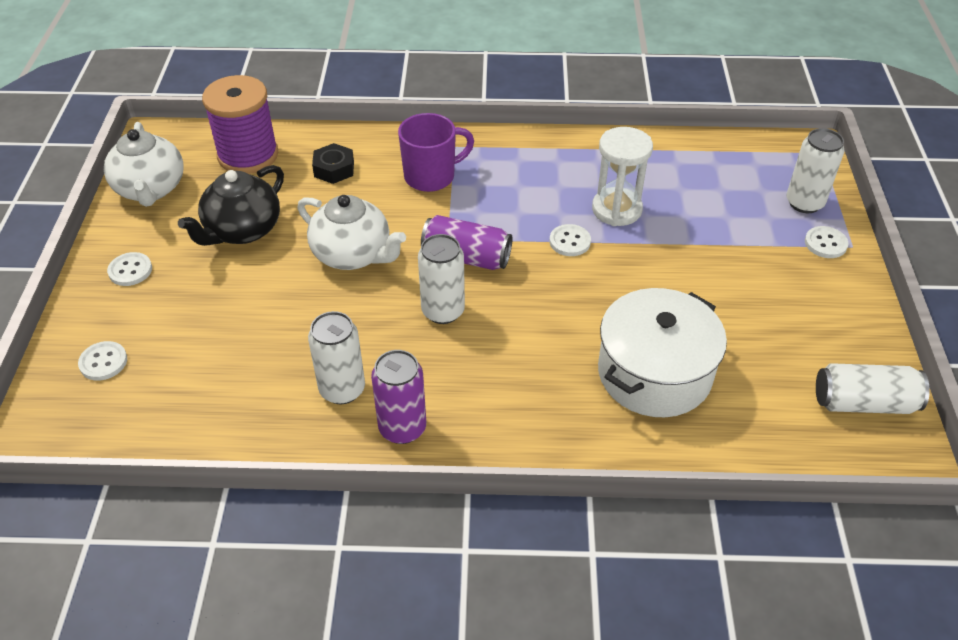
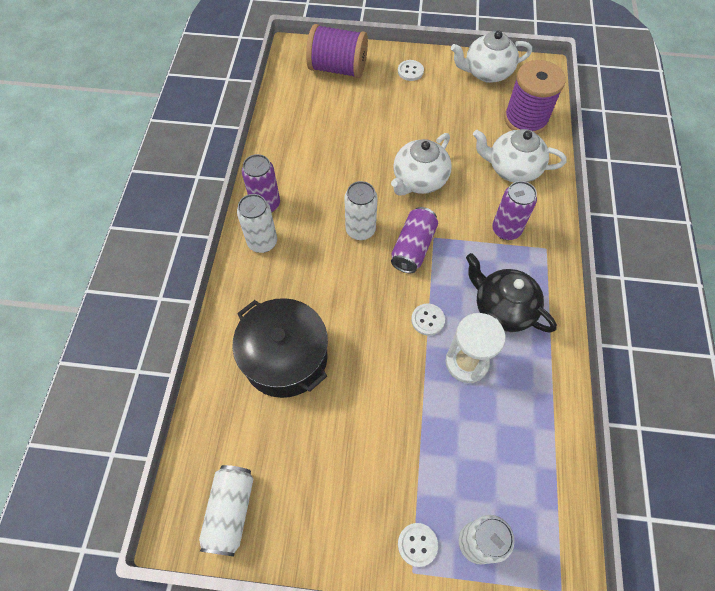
camera: 95 degrees right, 15 degrees up
(103, 362) = (338, 68): white button -> purple spool
(242, 230) = (445, 121): black teapot -> black teapot (502, 308)
(334, 169) = (512, 169): black nut -> white teapot
(342, 389) = (300, 175): white can -> white can (262, 242)
(431, 176) = (506, 230): purple mug -> purple can
(654, 373) = (285, 357): white pot -> black pot

